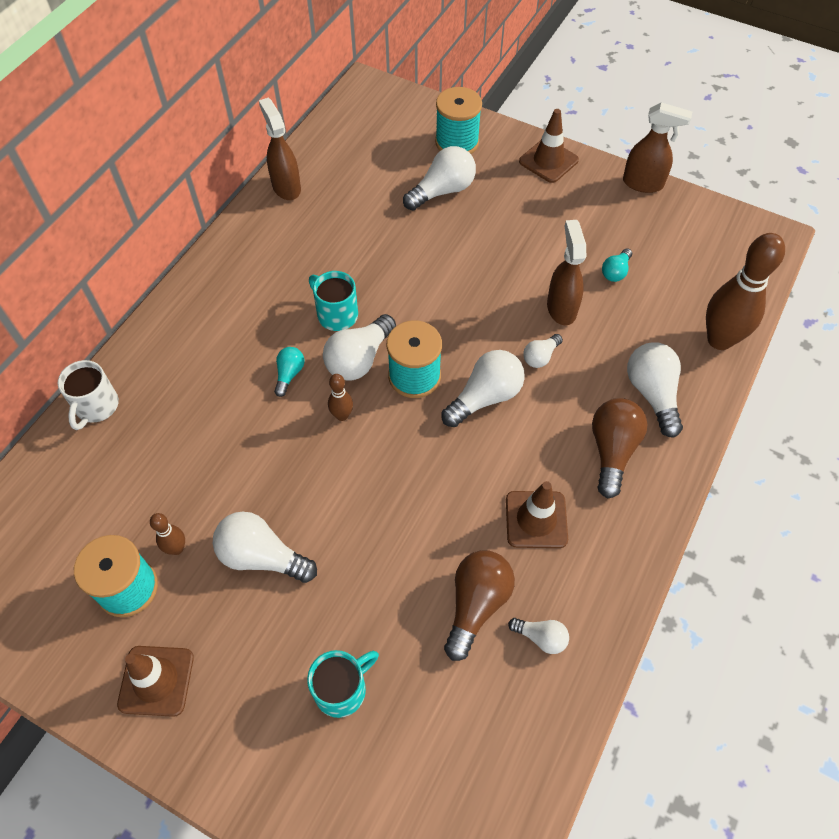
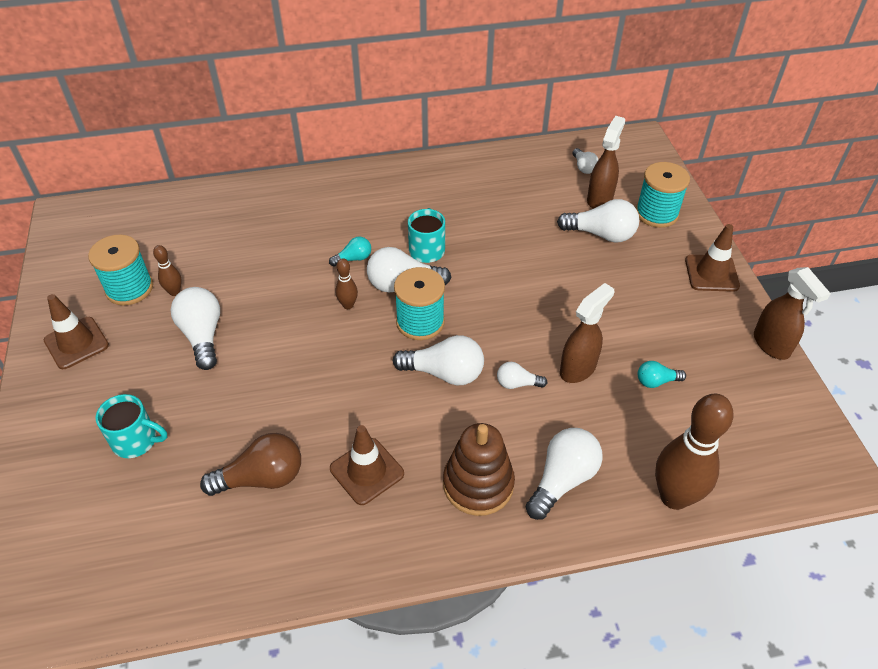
camera: 50 degrees right, 10 degrees down
(96, 407) = (242, 192): white mug -> none
(286, 187) = (502, 160): brown spray bottle -> brown spray bottle (600, 199)
(541, 637) = (266, 537): white light bulb -> white light bulb (583, 167)
(612, 450) = (478, 484): brown light bulb -> brown stacking toy

